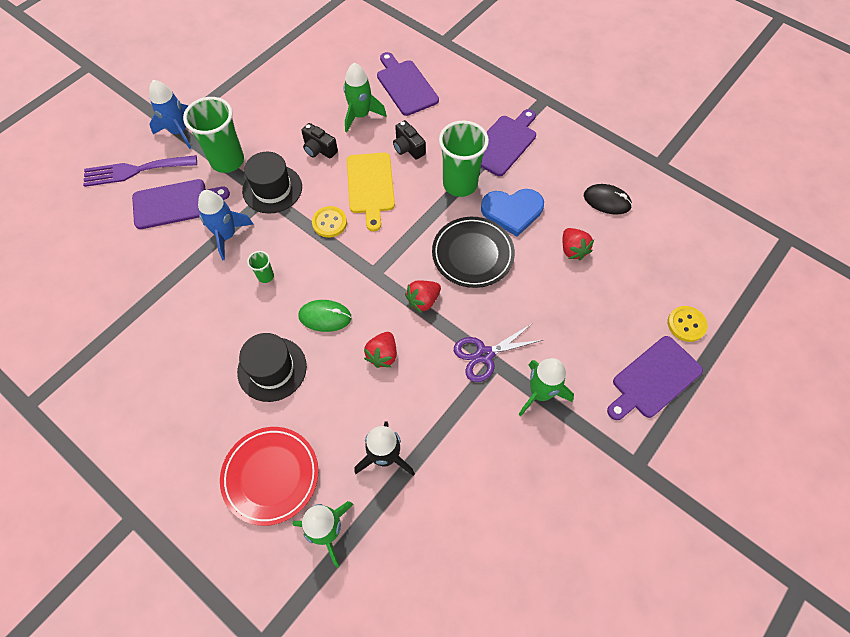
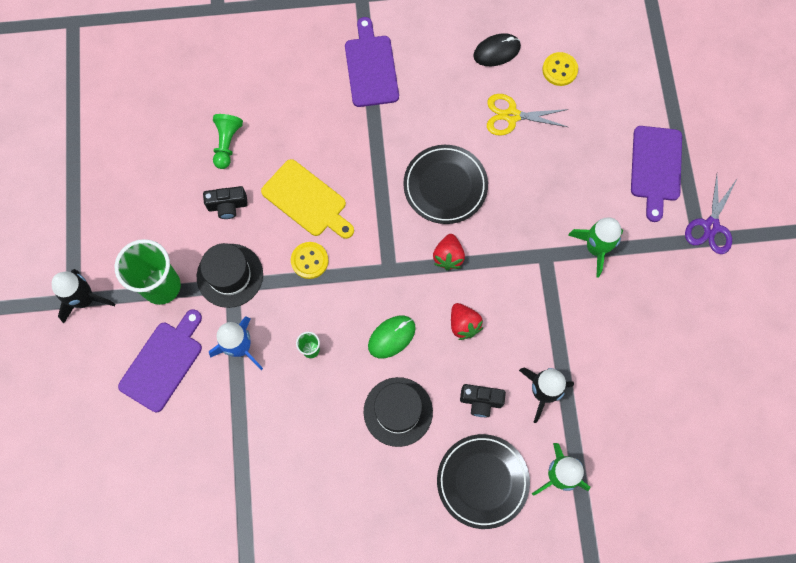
camera: 45 degrees left, 10 degrees up
(135, 170) = (91, 368): purple fork -> none
(179, 132) = (85, 299): blue rocket -> black rocket
(271, 476) = (482, 481): red plate -> black plate
(360, 115) = (227, 144): green rocket -> green pawn
(405, 85) = (233, 82): purple cutting board -> none
(408, 148) = (299, 139): black camera -> black camera (481, 401)
(460, 184) = (374, 135): green cup -> none
(484, 355) = (532, 256): purple scissors -> purple scissors (711, 226)
(512, 211) = (437, 123): blue heart -> none
(573, 250) = (512, 116): red strawberry -> yellow scissors
(686, 324) = (640, 105): yellow button -> yellow button (559, 70)

